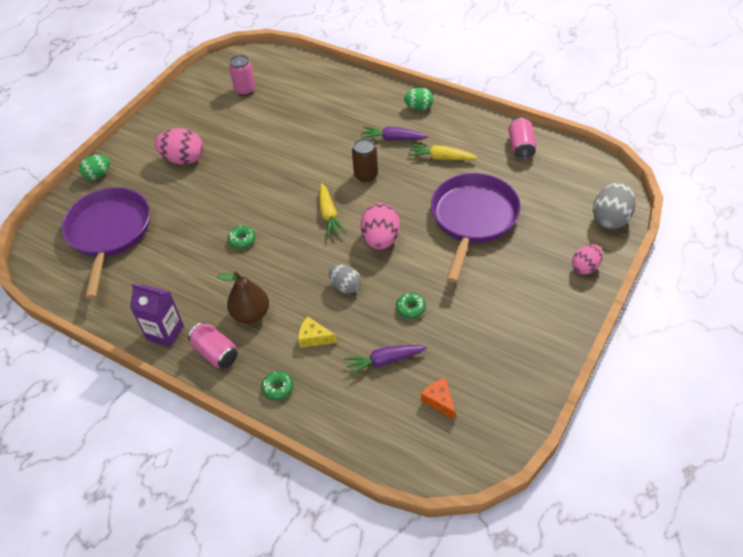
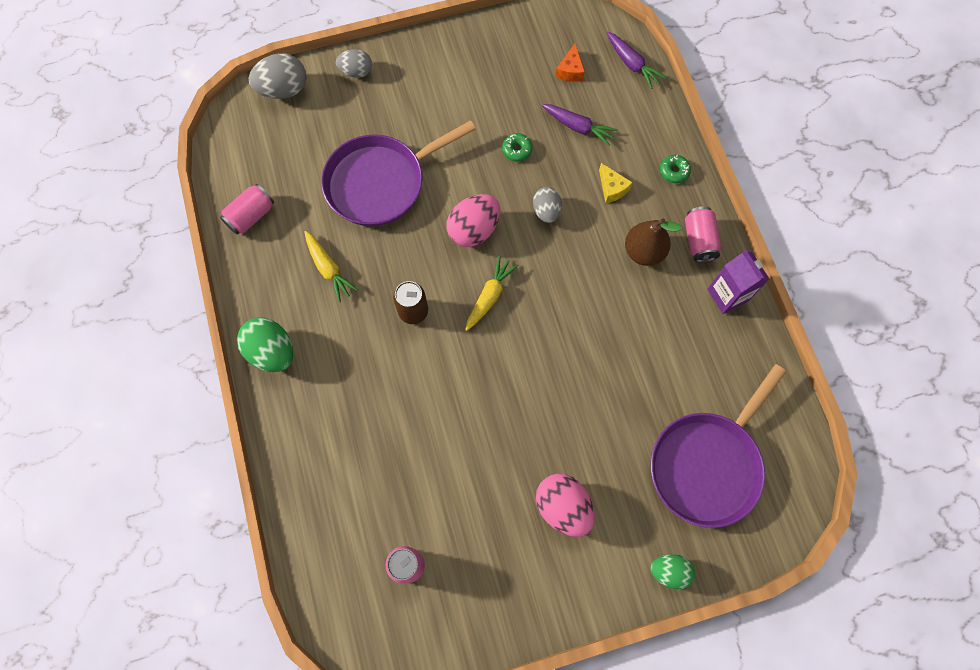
camera: 140 degrees left, 20 degrees up
(242, 240) = (589, 337): green donut -> none
(393, 139) = (341, 333): purple carrot -> purple carrot (632, 64)
(419, 107) = (272, 352): green egg -> green egg, size x1.55
(585, 267) = (356, 72): pink egg -> grey egg

